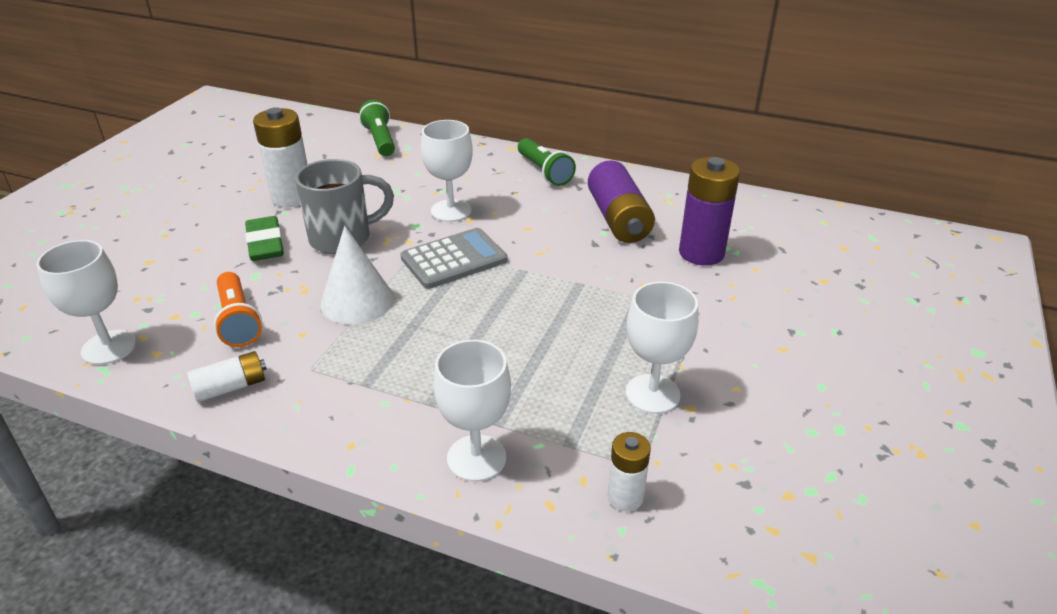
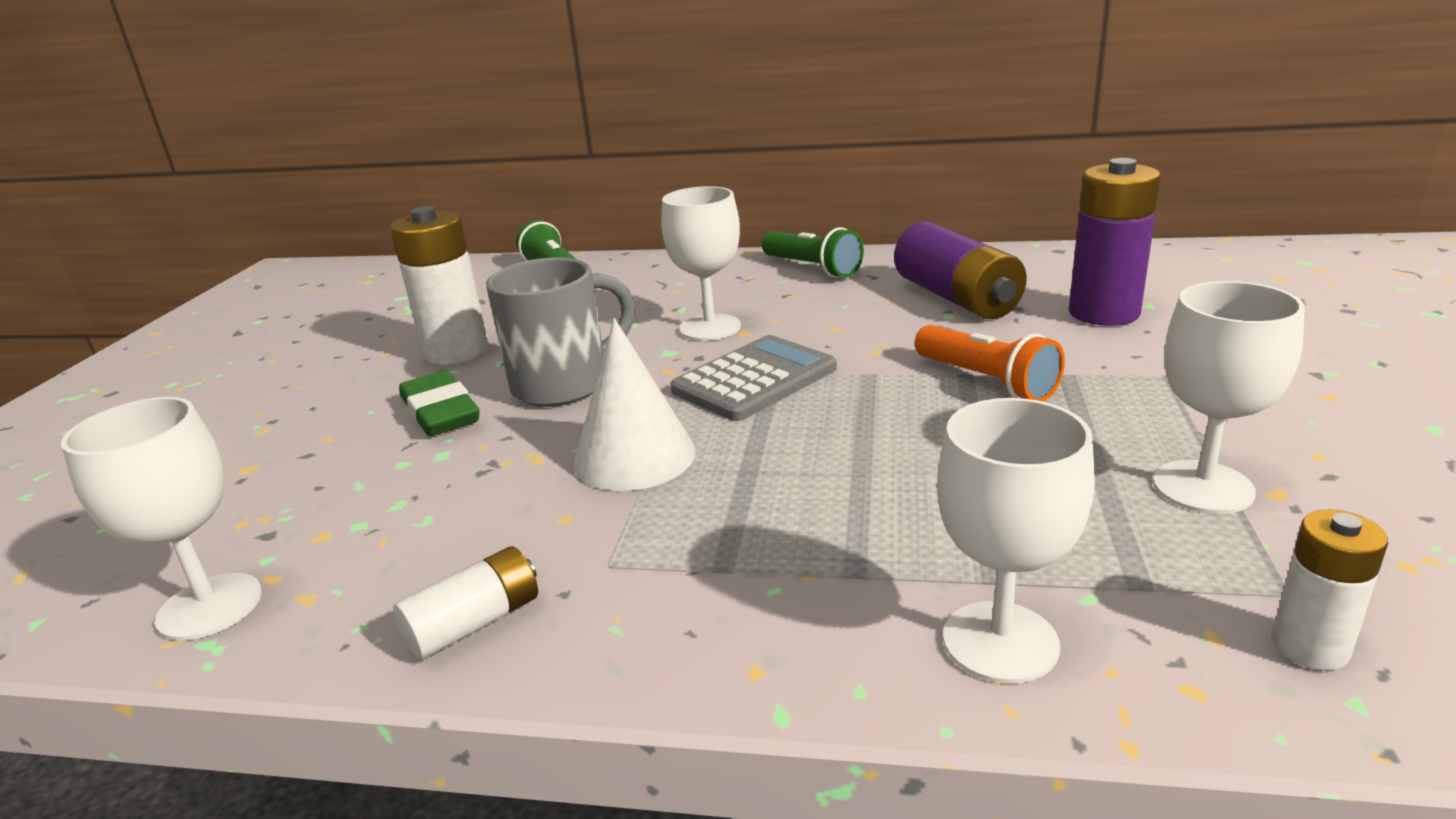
camera: 10 degrees left, 10 degrees down
(238, 321) = (442, 520): orange flashlight -> orange flashlight (987, 381)

